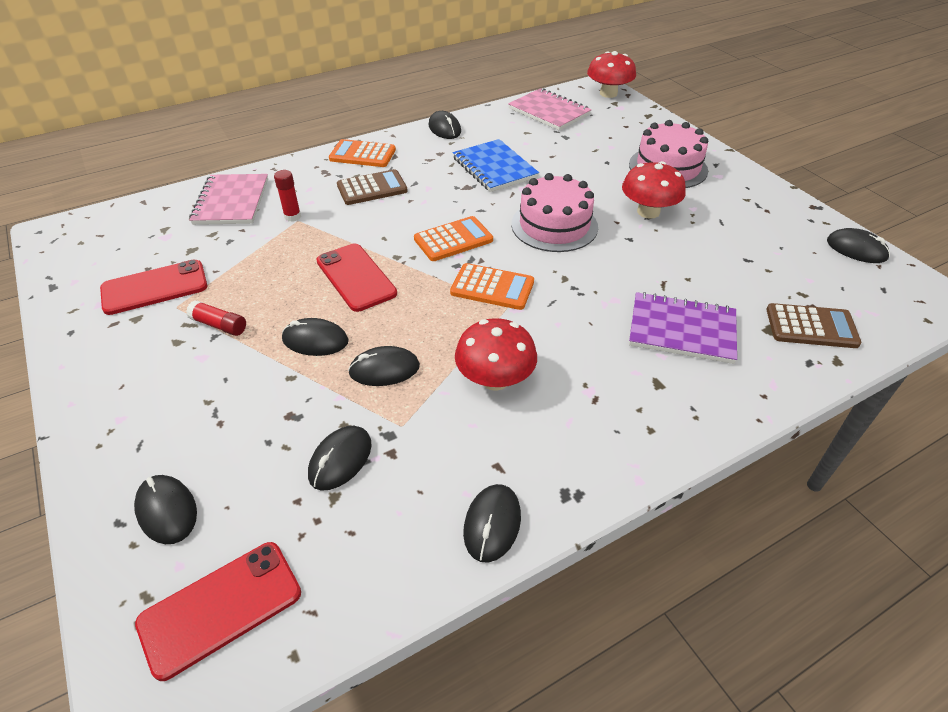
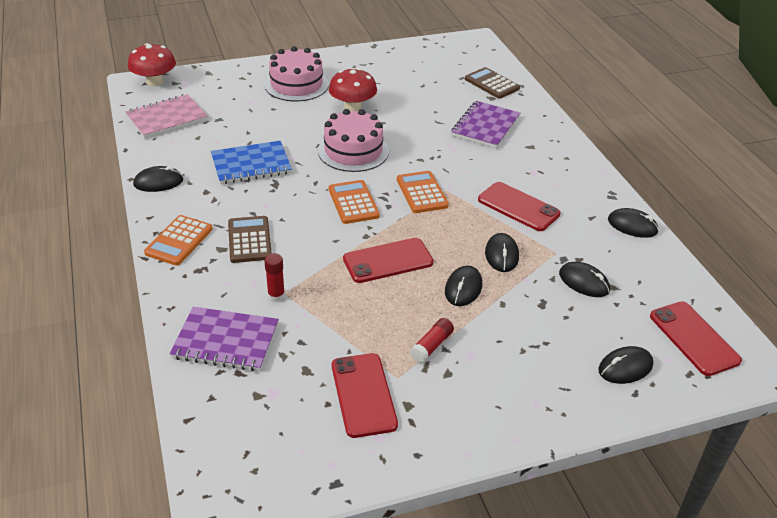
camera: 80 degrees left, 5 degrees down
(231, 202) = (226, 341): pink notebook -> purple notebook
(492, 287) = (421, 193): orange calculator -> orange calculator turned 45 degrees counterclockwise
(495, 379) = (518, 207): red mushroom -> red phone
(811, 327) = (491, 84): brown calculator -> brown calculator turned 60 degrees counterclockwise
(856, 249) = (424, 47): black mouse -> none

